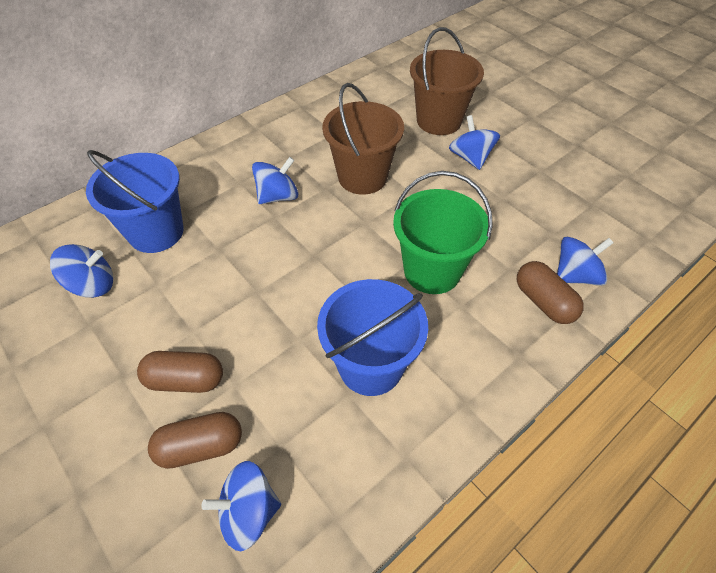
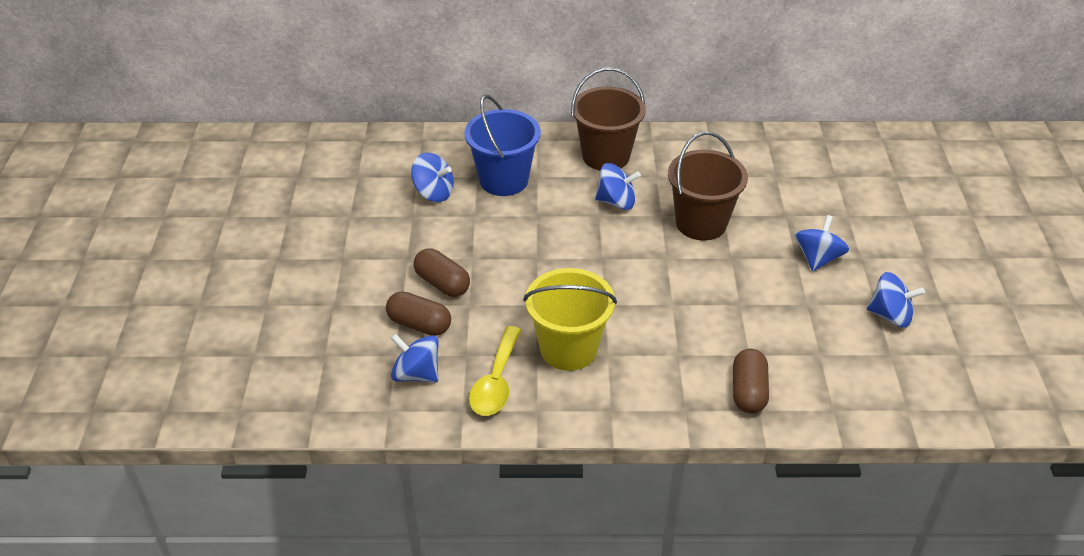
camera: 40 degrees right, 10 degrees down
(338, 455) = (496, 382): none -> yellow spoon
(370, 366) = (568, 349): blue bucket -> yellow bucket
(432, 271) = (681, 319): green bucket -> none
(439, 121) = (825, 213): brown bucket -> brown bucket (606, 156)
(575, 275) = (800, 392): blue spinning top -> blue spinning top (890, 315)

